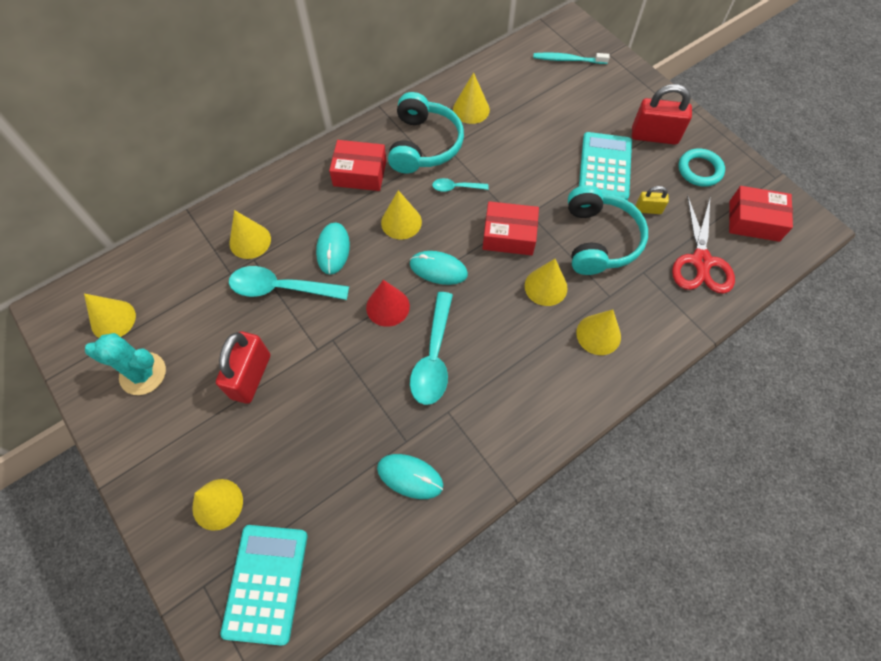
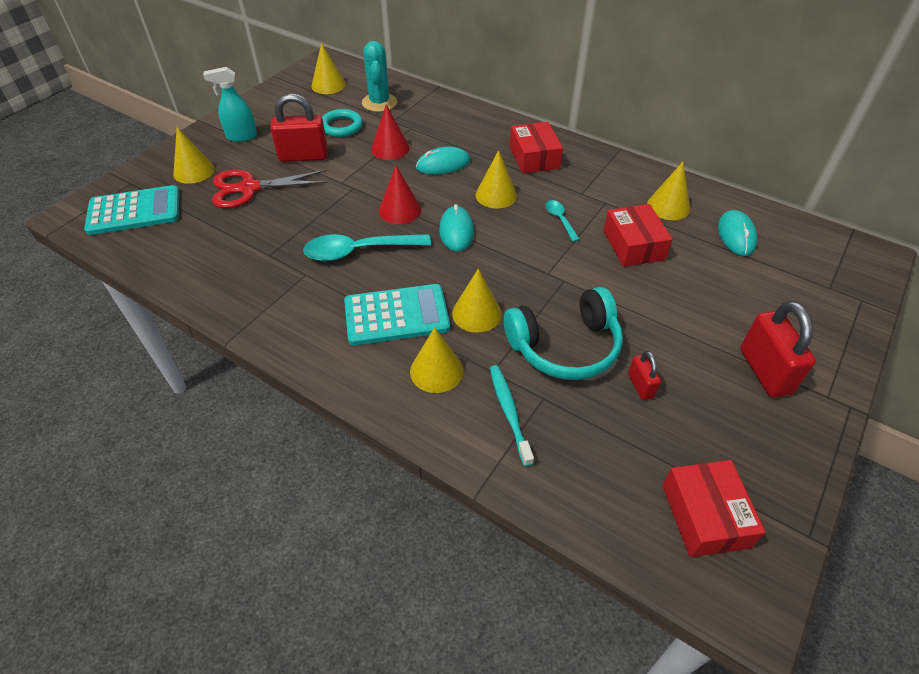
camera: 70 degrees right, 15 degrees down
(143, 373) = (289, 109): turquoise cactus -> turquoise cactus (379, 103)
(172, 438) = (241, 136): none -> turquoise spray bottle
(250, 241) = (427, 121): yellow cone -> none
(281, 288) = (390, 148): turquoise spoon -> red cone
(410, 476) = (235, 265): turquoise mouse -> turquoise mouse (736, 235)
(424, 145) = (596, 186): turquoise headphones -> none
(509, 235) = (525, 271): red box -> red box (633, 245)
(568, 60) = (813, 265): turquoise toothbrush -> turquoise toothbrush (509, 413)
(604, 167) = (675, 331): turquoise calculator -> turquoise calculator (396, 315)
(648, 209) = (640, 386): yellow padlock -> red padlock
(699, 170) = (747, 432): turquoise ring -> turquoise ring (341, 126)
(701, 261) = (595, 458): red scissors -> red scissors (249, 188)

